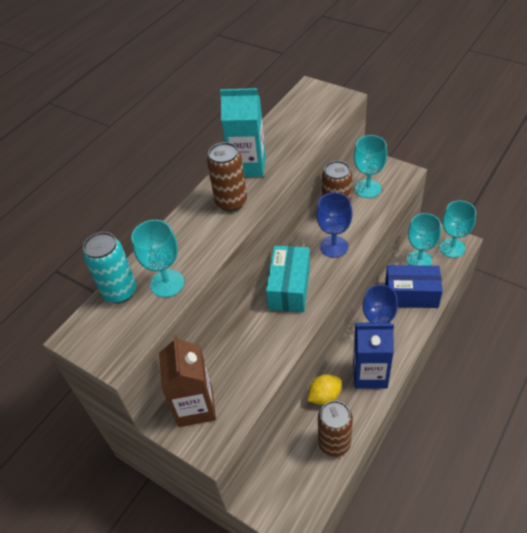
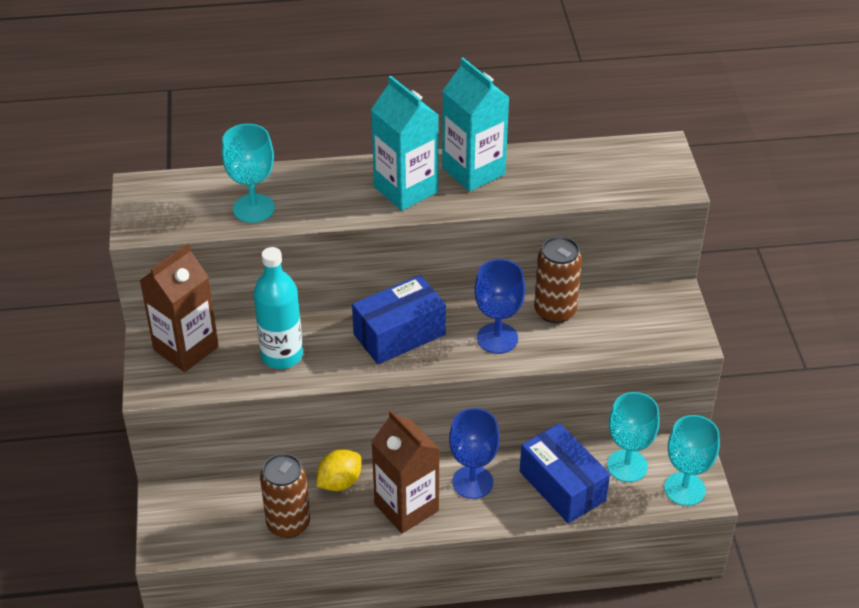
camera: 45 degrees right, 5 degrees down
(119, 291) = (214, 183): turquoise can -> none
(231, 202) = (405, 189): brown can -> turquoise carton
(251, 356) = (282, 355): none -> turquoise bottle
(289, 288) = (399, 334): turquoise box -> blue box
(324, 396) = (339, 482): yellow lemon -> yellow lemon turned 60 degrees counterclockwise
(368, 188) = (624, 319): turquoise goblet -> none
(370, 374) = (406, 507): blue carton -> brown carton

